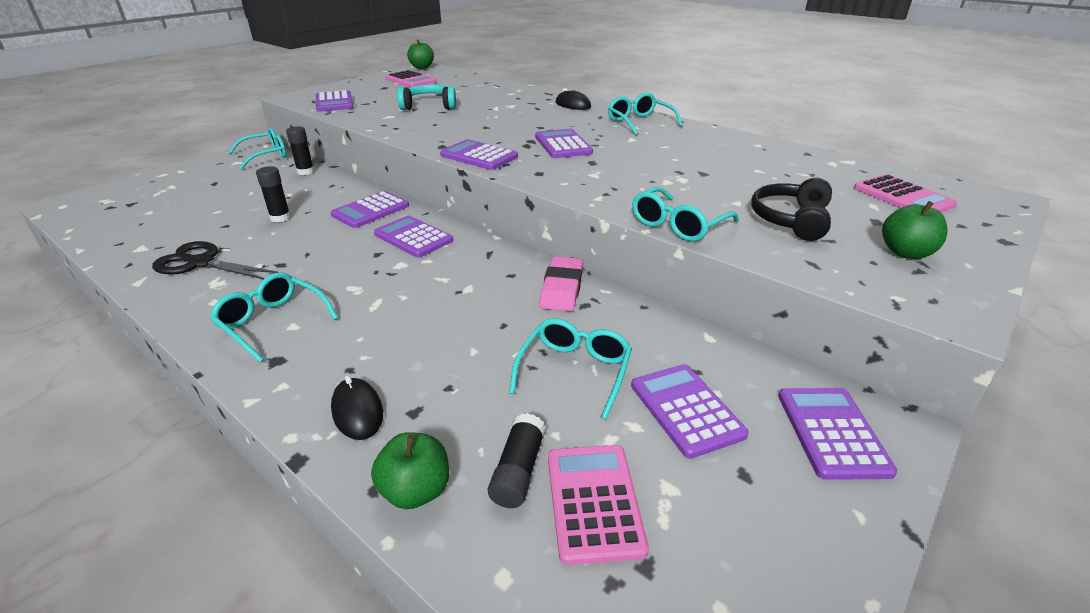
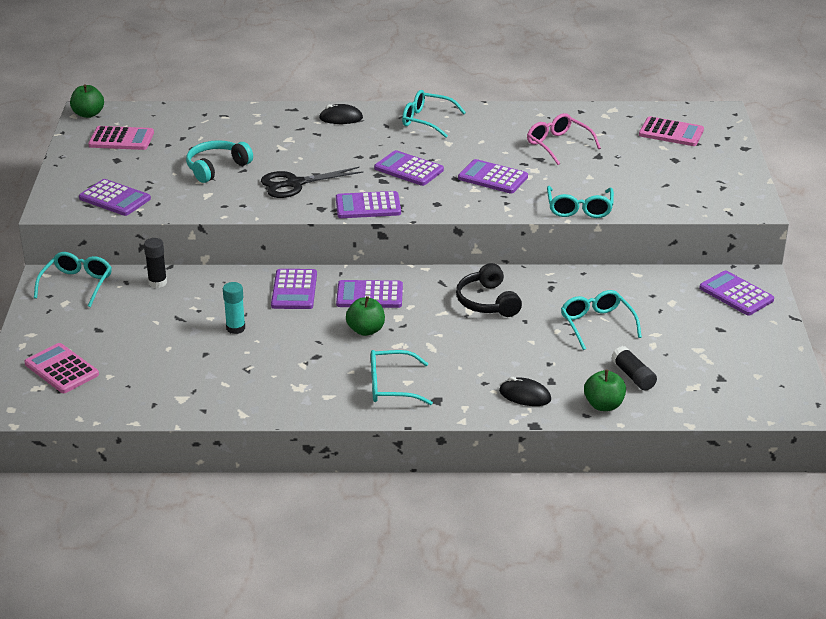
camera: 40 degrees left, 0 degrees up
(201, 263) = (256, 383): black scissors -> black scissors (295, 184)
(280, 218) = (235, 328): black glue stick -> turquoise glue stick
(562, 288) = (523, 284): pink eraser -> none
(594, 502) = (677, 369): pink calculator -> pink calculator (61, 369)
(686, 410) = (668, 315): purple calculator -> purple calculator (493, 177)
(741, 169) = (558, 145): none -> pink glasses
(791, 220) = (632, 178): black headphones -> black headphones (487, 302)
(905, 253) = (707, 177): green apple -> green apple (366, 330)

